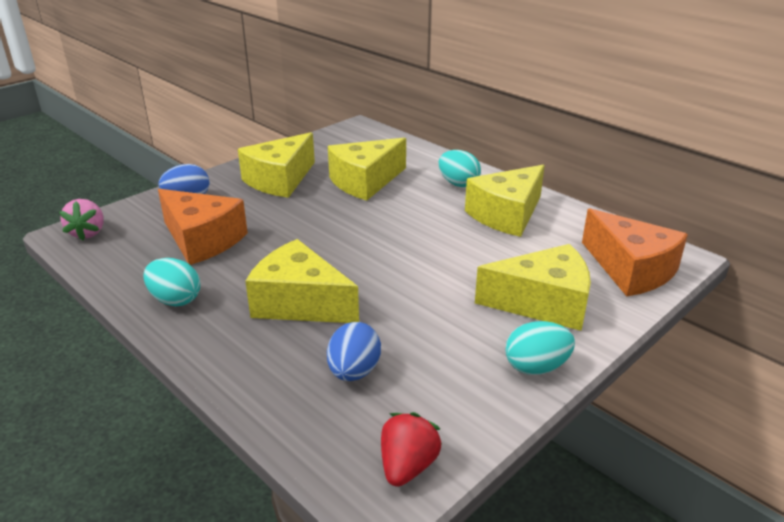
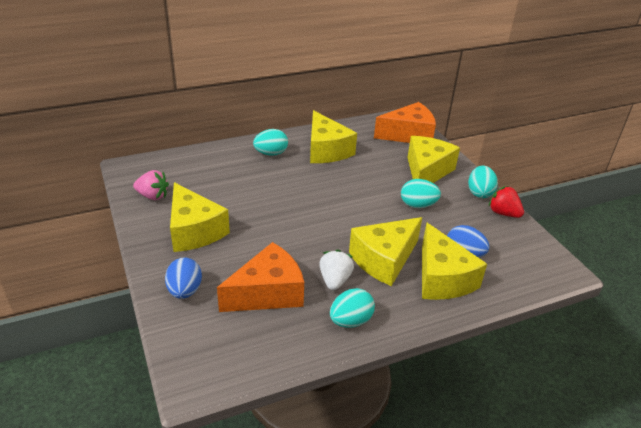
camera: 70 degrees left, 5 degrees up
(88, 233) = (202, 367): pink strawberry -> pink strawberry (153, 196)
(241, 275) = (335, 280): none -> white strawberry
(365, 182) = (234, 190): yellow cheese -> yellow cheese (442, 278)
(407, 466) = (542, 255): red strawberry -> red strawberry (503, 213)
(444, 309) = (417, 205): none -> turquoise egg

